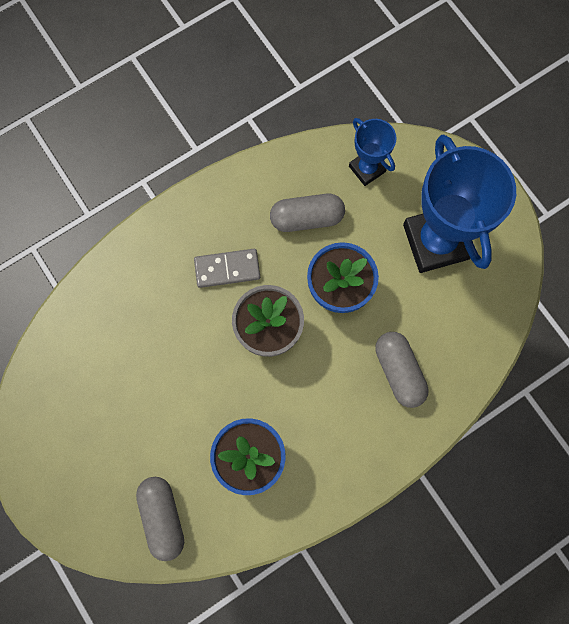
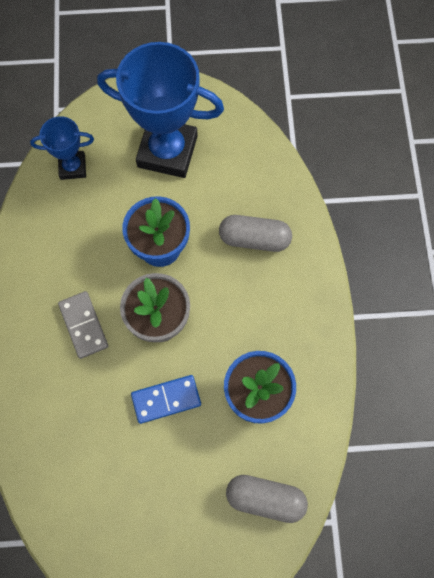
camera: 60 degrees left, 5 degrees down
(202, 379) = (166, 399): none -> blue domino
(227, 269) = (83, 325): grey domino -> grey domino turned 45 degrees counterclockwise
(306, 218) = (82, 237): grey capsule -> none

